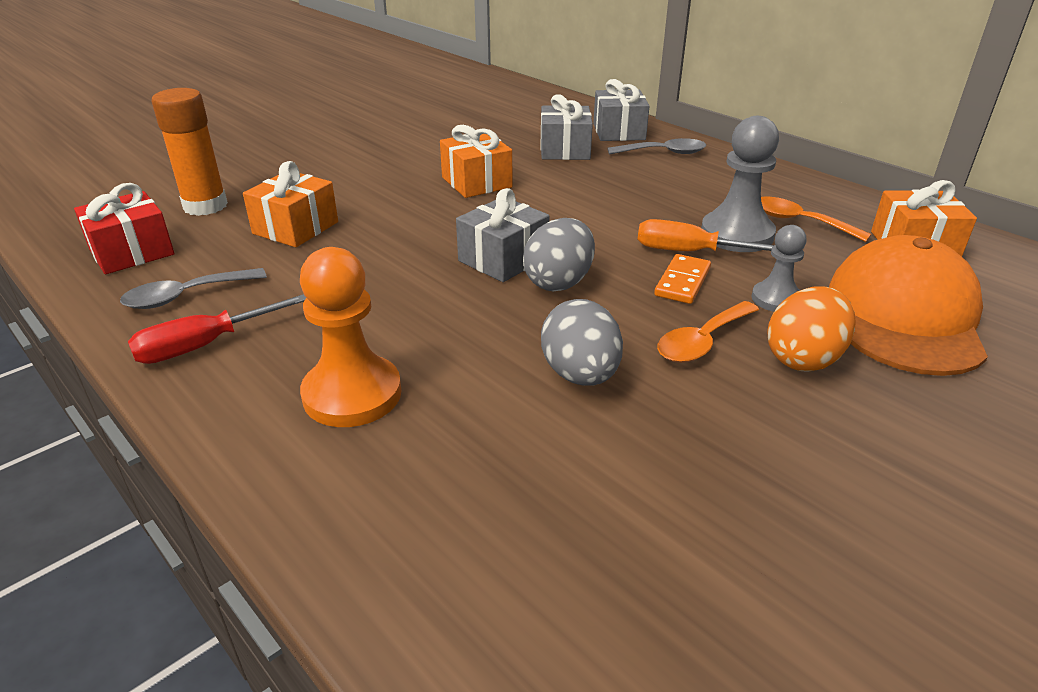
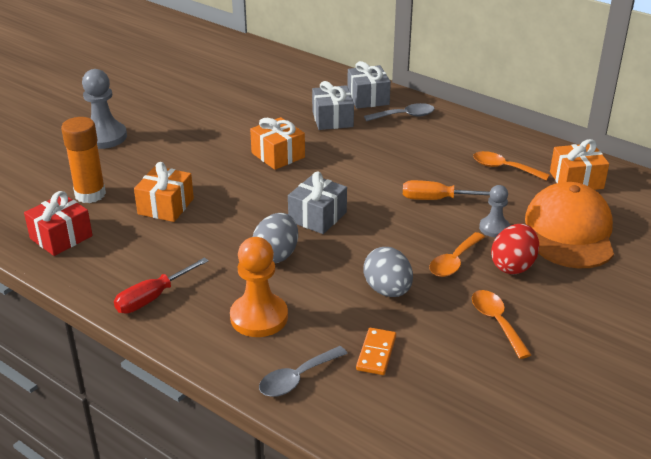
camera: 10 degrees left, 0 degrees up
(185, 296) = (119, 266): grey spoon -> grey spoon (297, 379)
(559, 282) = (358, 230): grey egg -> grey egg (276, 255)
(682, 282) = (436, 222): orange domino -> orange domino (376, 353)
(736, 234) = (465, 182): grey pawn -> grey pawn (104, 137)
(764, 450) = (496, 321): none -> orange spoon
(803, 358) = (513, 266): orange egg -> red egg

